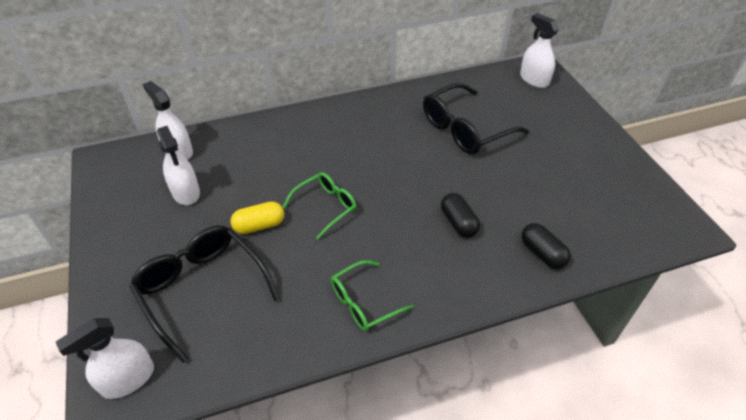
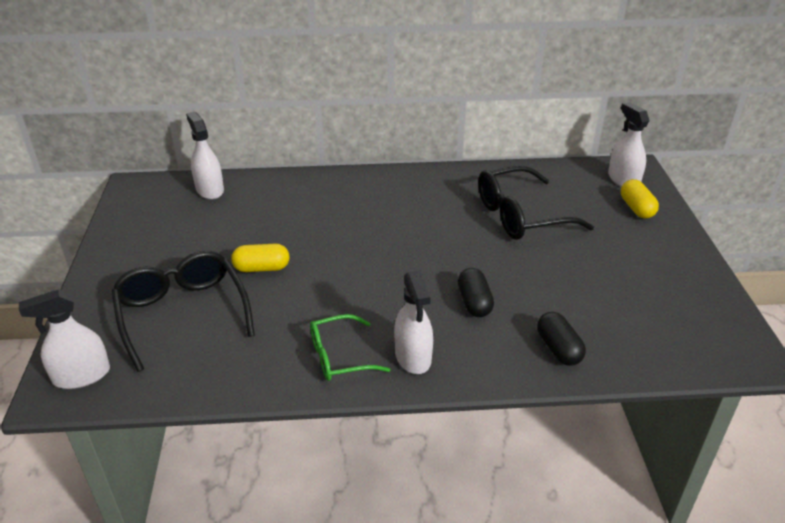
camera: 15 degrees right, 10 degrees down
(186, 192) = (202, 227): white spray bottle -> white spray bottle (413, 356)
(326, 207) = (337, 263): green glasses -> none
(554, 106) = (636, 208): none -> yellow capsule

